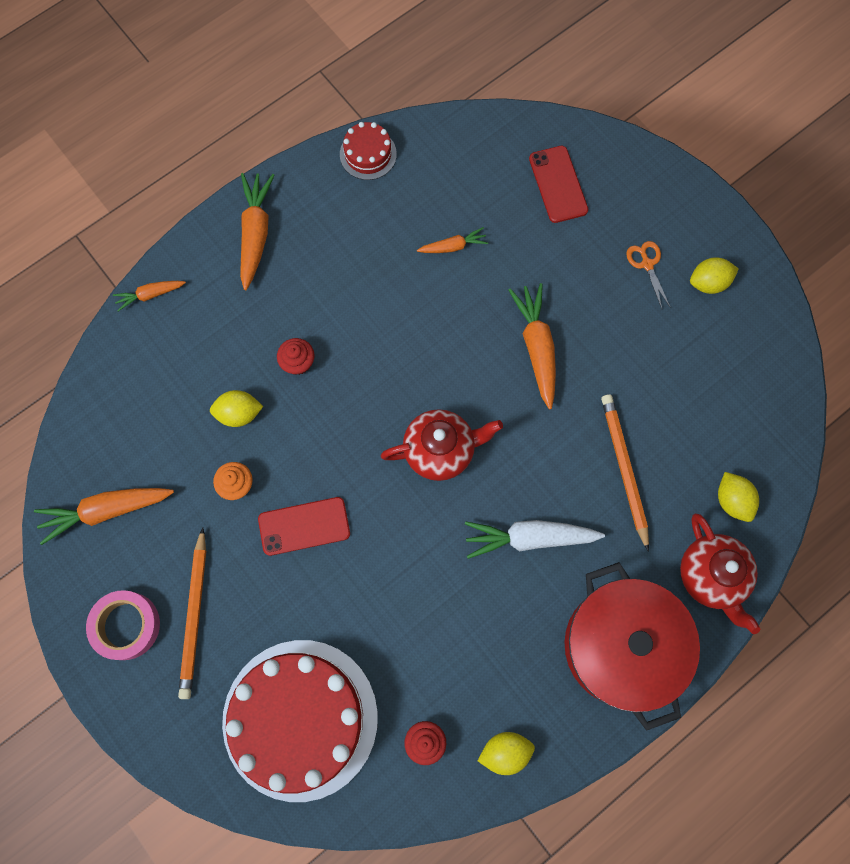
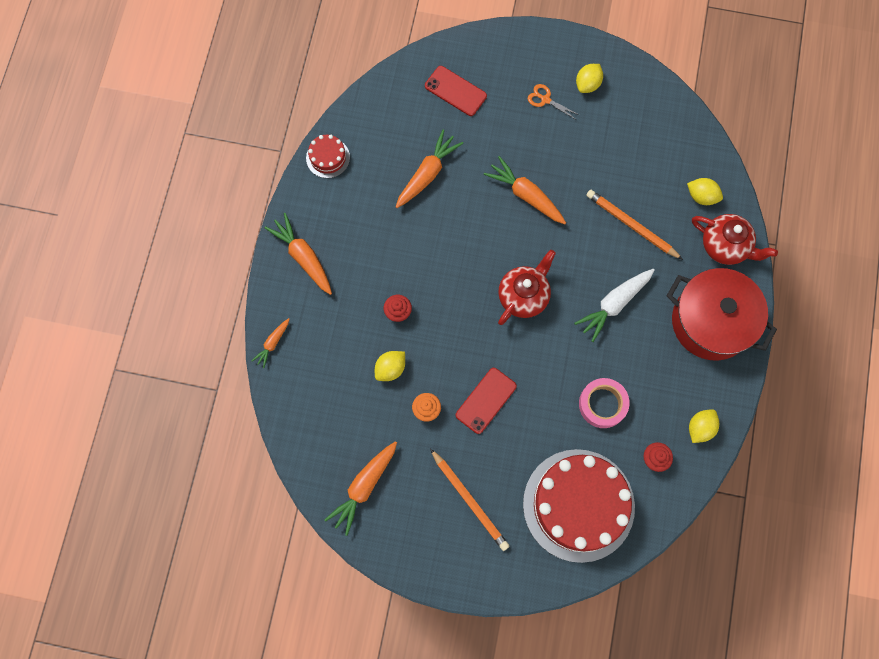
camera: 40 degrees left, 0 degrees up
(126, 625) = (436, 539): pink tape -> pink tape (602, 404)
(453, 246) = (427, 174): orange carrot -> orange carrot, size x1.78

